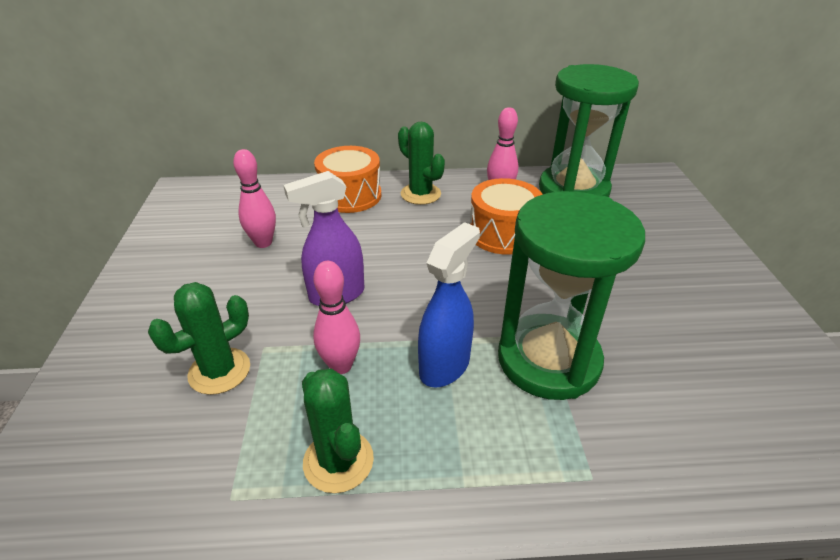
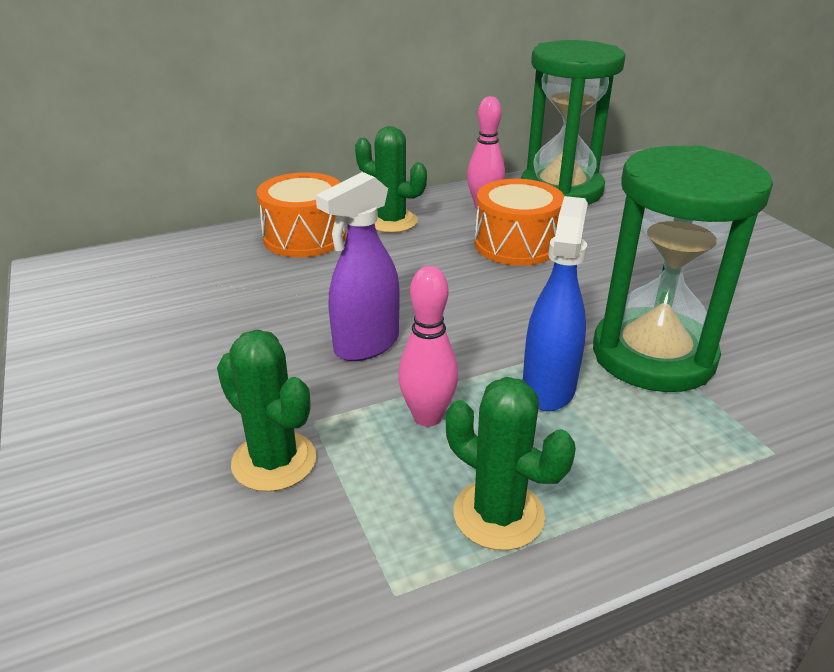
camera: 20 degrees left, 5 degrees down
(219, 371) = (274, 461): green cactus -> green cactus turned 75 degrees counterclockwise
(263, 243) = (226, 308): pink bowling pin -> none

